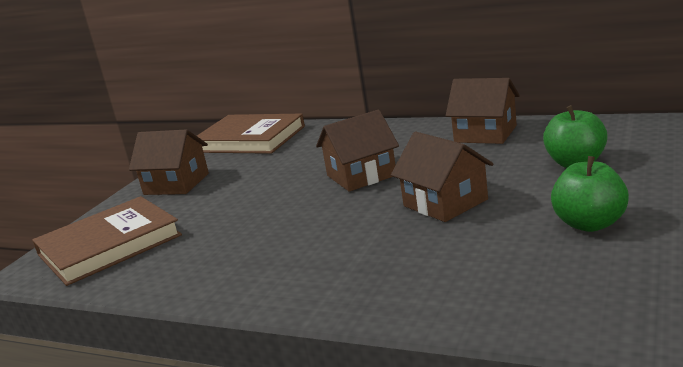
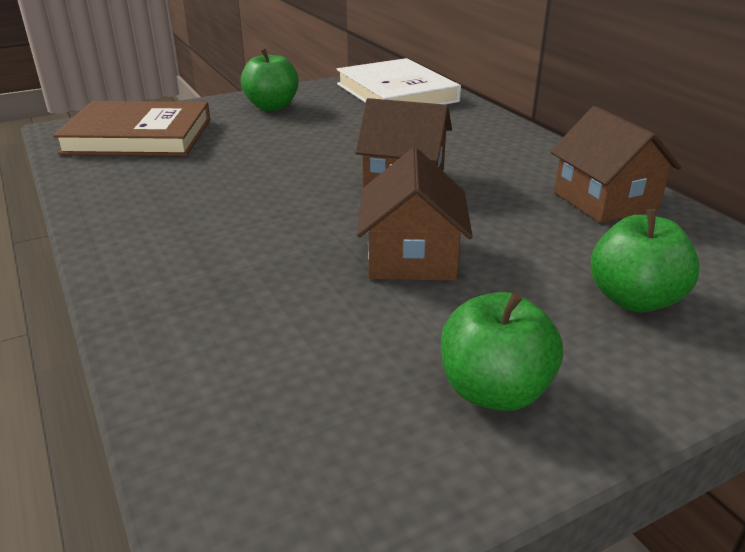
camera: 35 degrees right, 10 degrees up
(176, 184) = (272, 107): brown house -> green apple
(250, 139) = (396, 93): brown book -> white book

